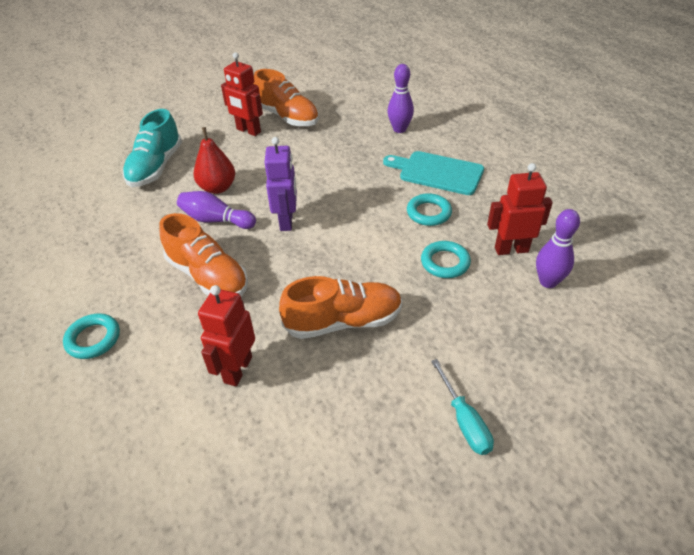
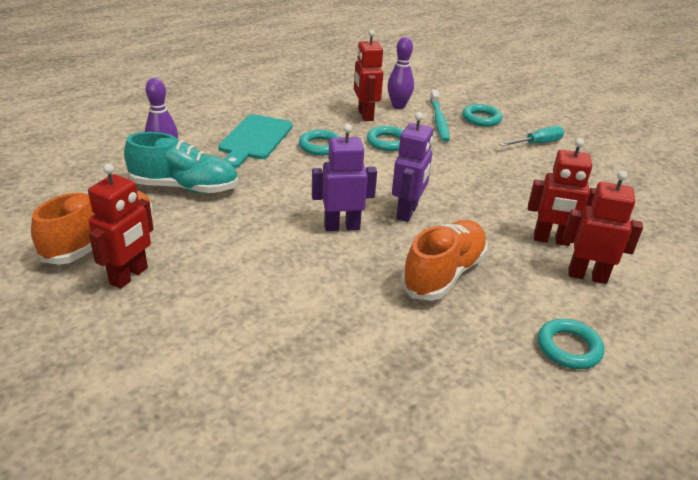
camera: 100 degrees left, 10 degrees down
(156, 167) = (216, 367): turquoise shoe -> turquoise shoe (184, 187)
(173, 384) = (587, 276): none -> red robot
(216, 220) = (346, 281): purple bowling pin -> none
(218, 188) = (277, 288): red pear -> none
(303, 263) = (407, 212): none -> purple robot
(343, 321) = (473, 189): orange shoe -> none
(513, 317) = (439, 121): none -> turquoise toothbrush
(532, 367) = (481, 119): none -> turquoise ring

